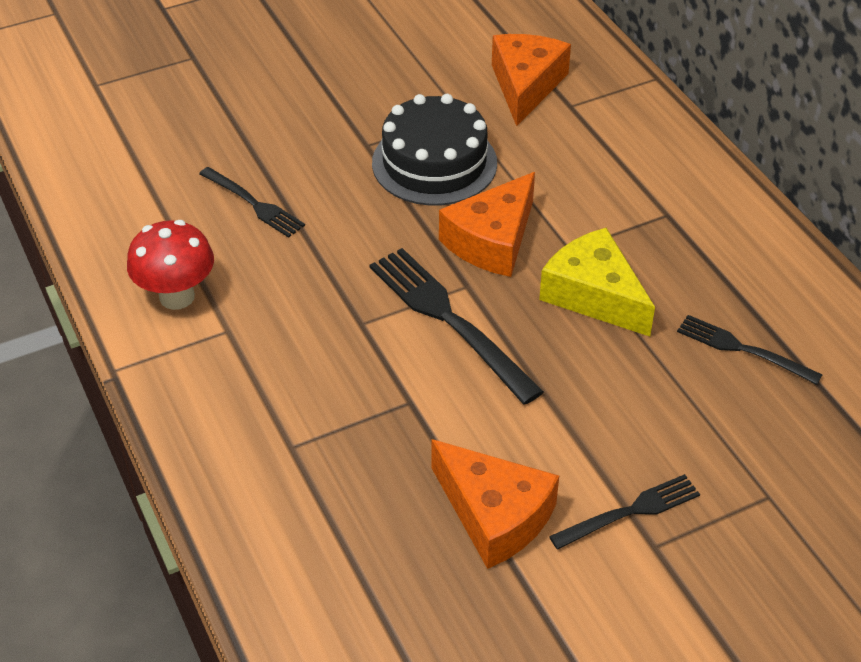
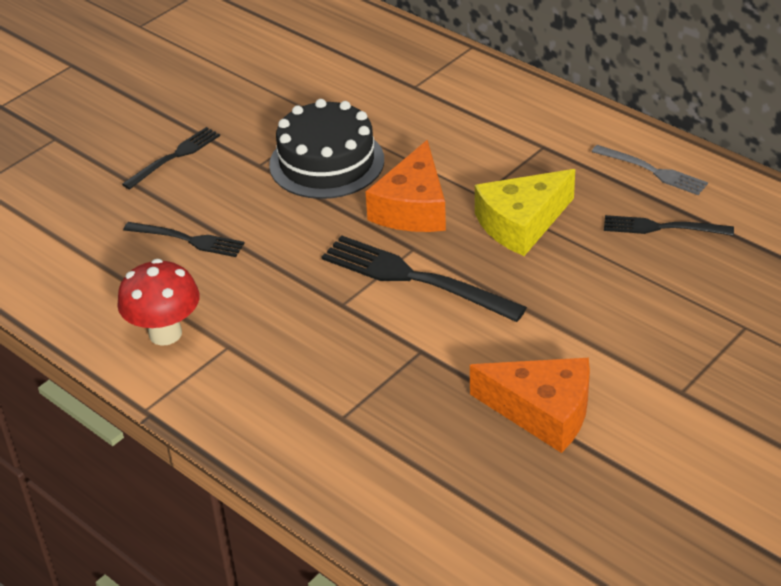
camera: 20 degrees left, 5 degrees down
(526, 85) = (367, 81): orange cheese -> none
(594, 295) = (521, 223): yellow cheese -> yellow cheese turned 60 degrees counterclockwise
(631, 511) = (648, 372): black fork -> black fork (175, 156)
(771, 281) = (654, 171): none -> grey fork

